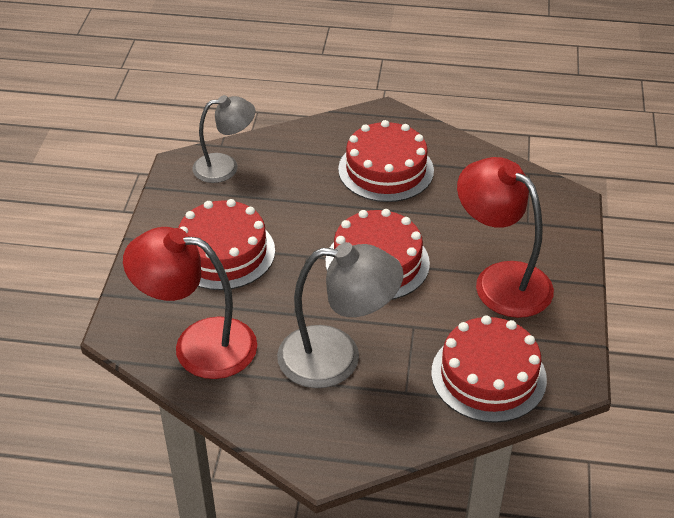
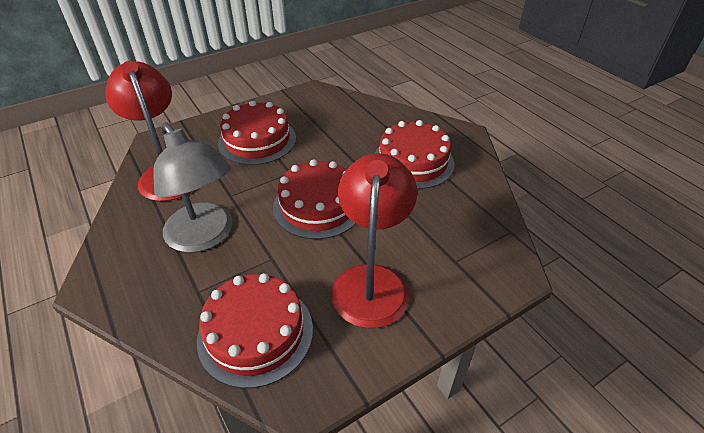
camera: 50 degrees right, 0 degrees up
(225, 167) = (331, 104): grey lamp -> none

